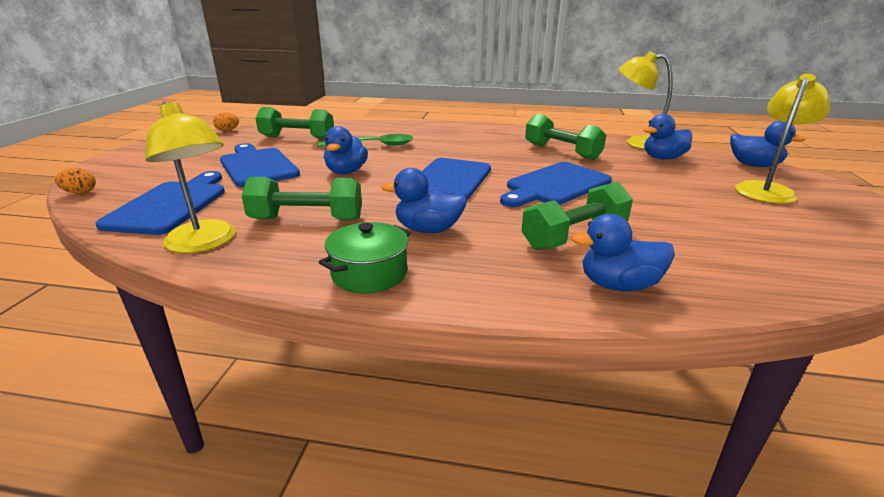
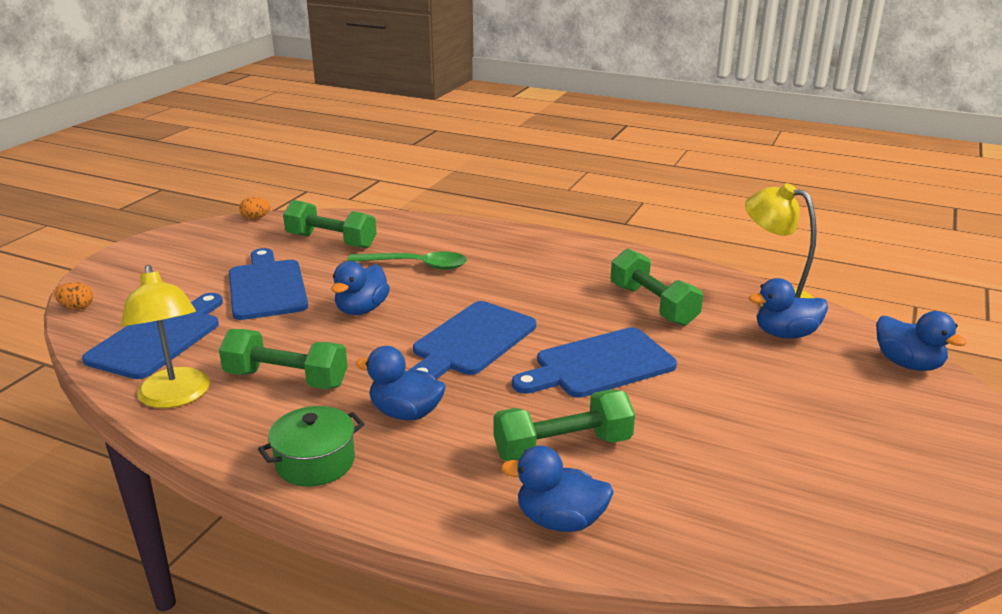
camera: 15 degrees right, 0 degrees up
(767, 189) = (880, 410): yellow lamp -> none

